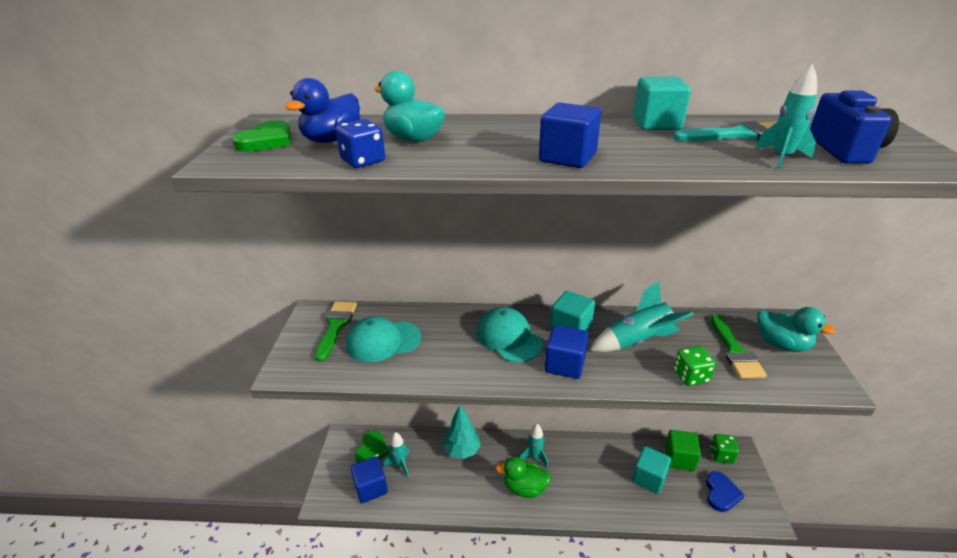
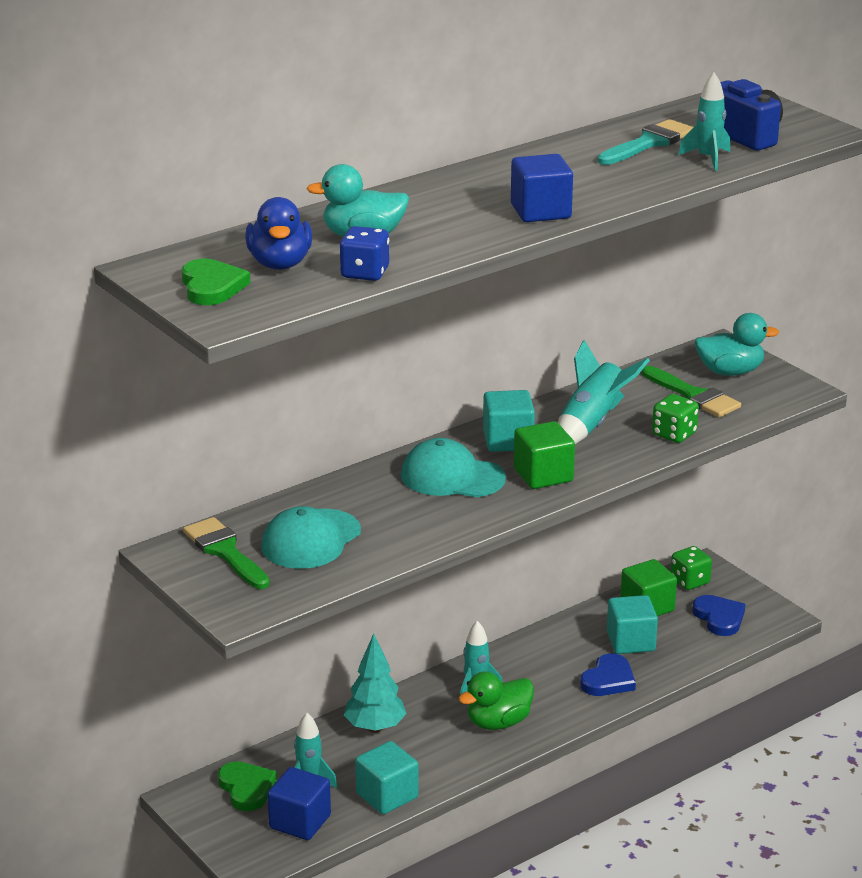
camera: 40 degrees left, 5 degrees down
(565, 364) = (543, 475): blue cube -> green cube
(612, 498) = (608, 680): none -> blue heart
(656, 124) = (563, 150): turquoise cube -> turquoise cube (387, 796)

